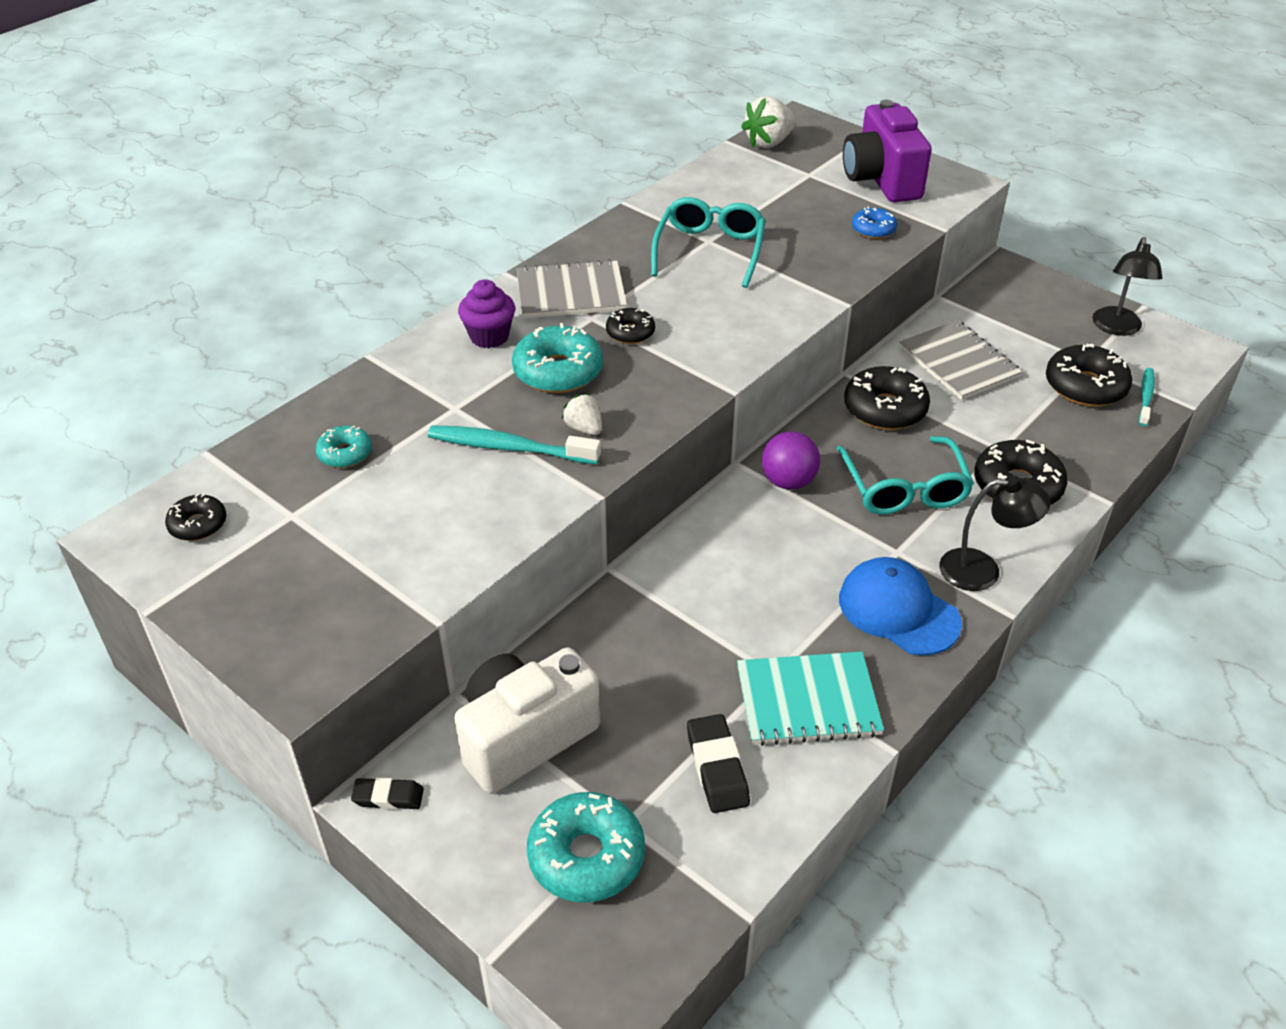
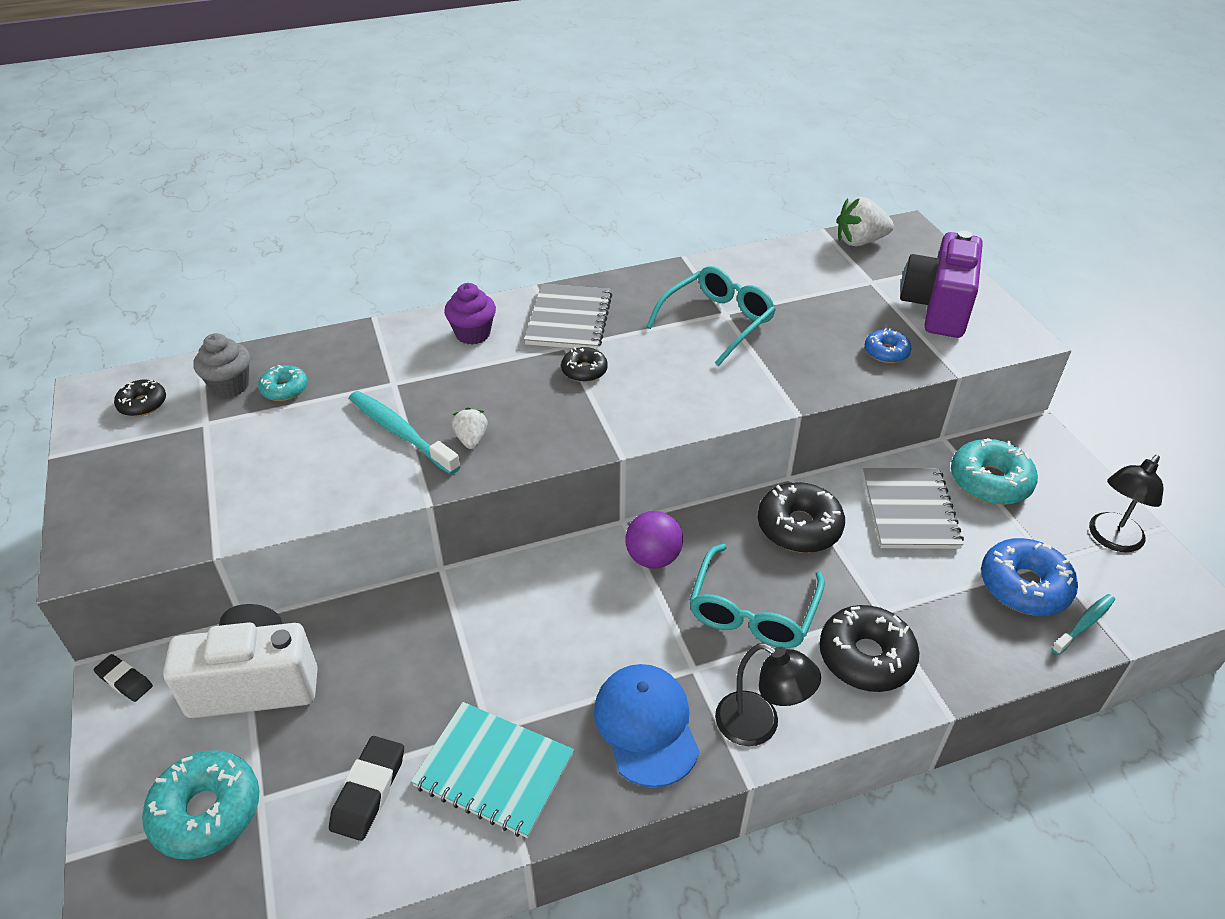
camera: 30 degrees right, 0 degrees up
(280, 472) = (230, 385): none -> grey cupcake
(558, 371) = (497, 382): turquoise donut -> turquoise donut (990, 481)
(571, 293) = (569, 319): grey notebook -> grey notebook turned 75 degrees clockwise
(1085, 386) = (1024, 586): black donut -> blue donut

